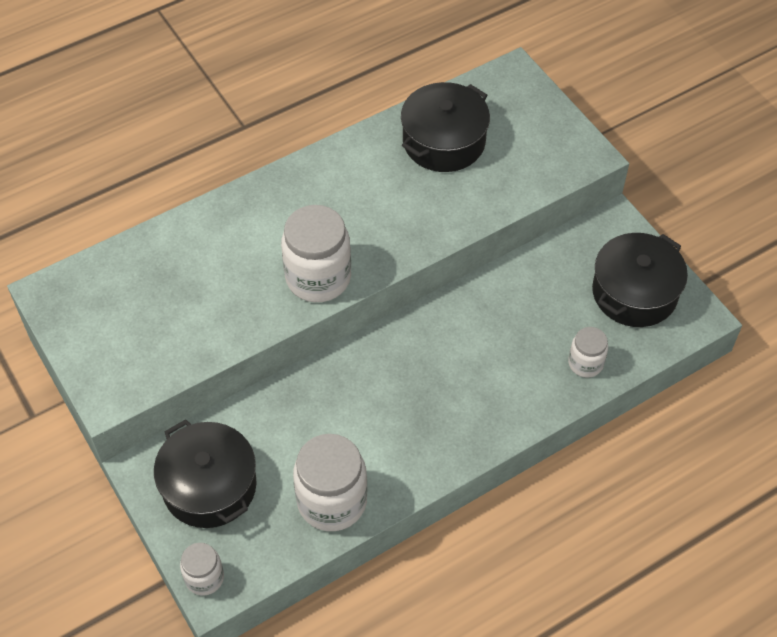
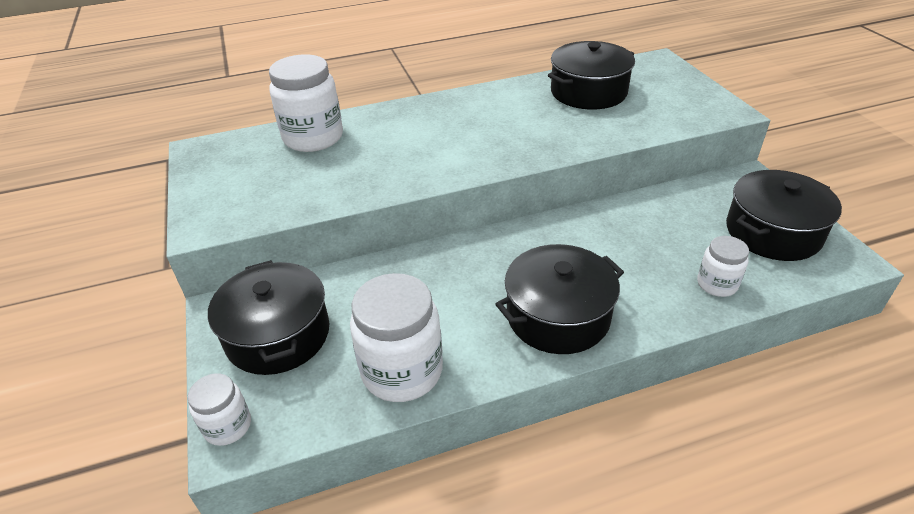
camera: 15 degrees right, 15 degrees down
(318, 277) = (444, 165): white jar -> white jar (313, 138)
(452, 422) = (558, 316): none -> black pot

